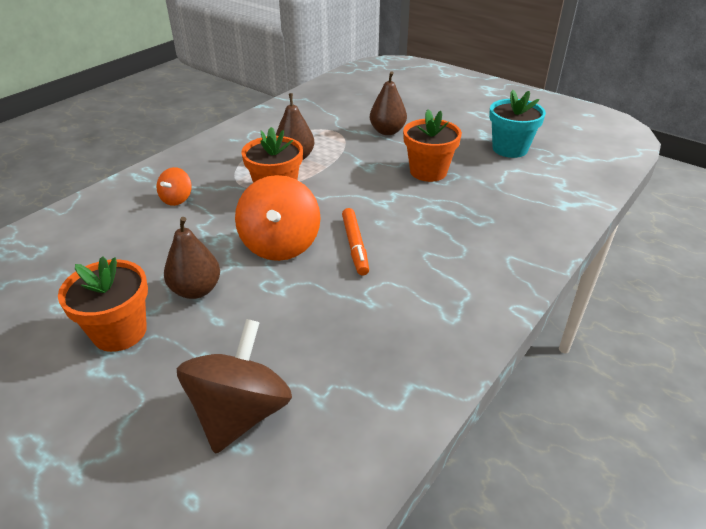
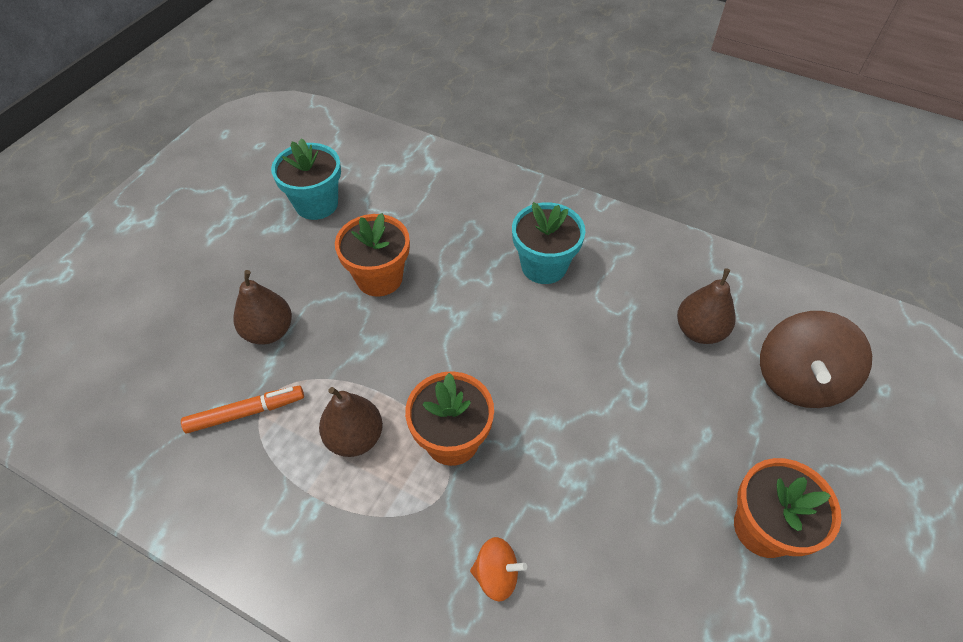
camera: 100 degrees left, 15 degrees up
(196, 290) = (672, 472): brown pear -> brown pear (699, 331)
(240, 413) = (798, 380): brown spinning top -> brown spinning top turned 75 degrees counterclockwise
(280, 244) = (566, 405): orange spinning top -> none
(355, 246) = (547, 332): orange marker -> orange marker (246, 413)
(431, 254) = (544, 266): none -> turquoise flower pot

